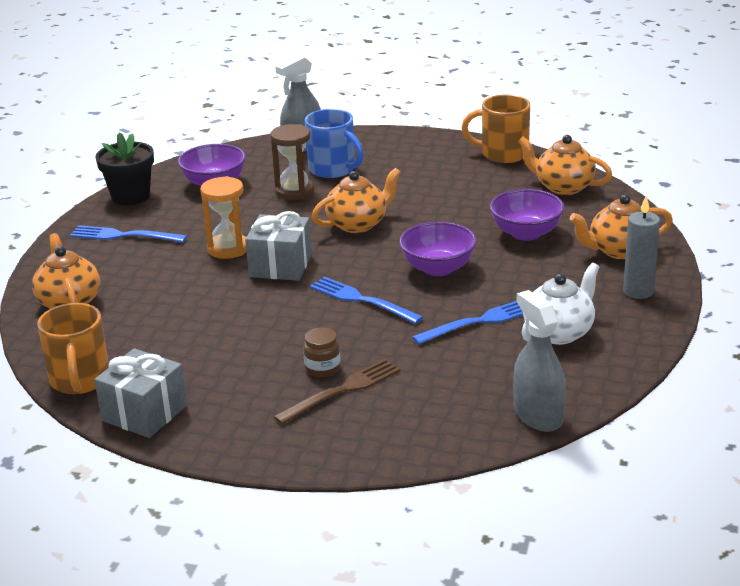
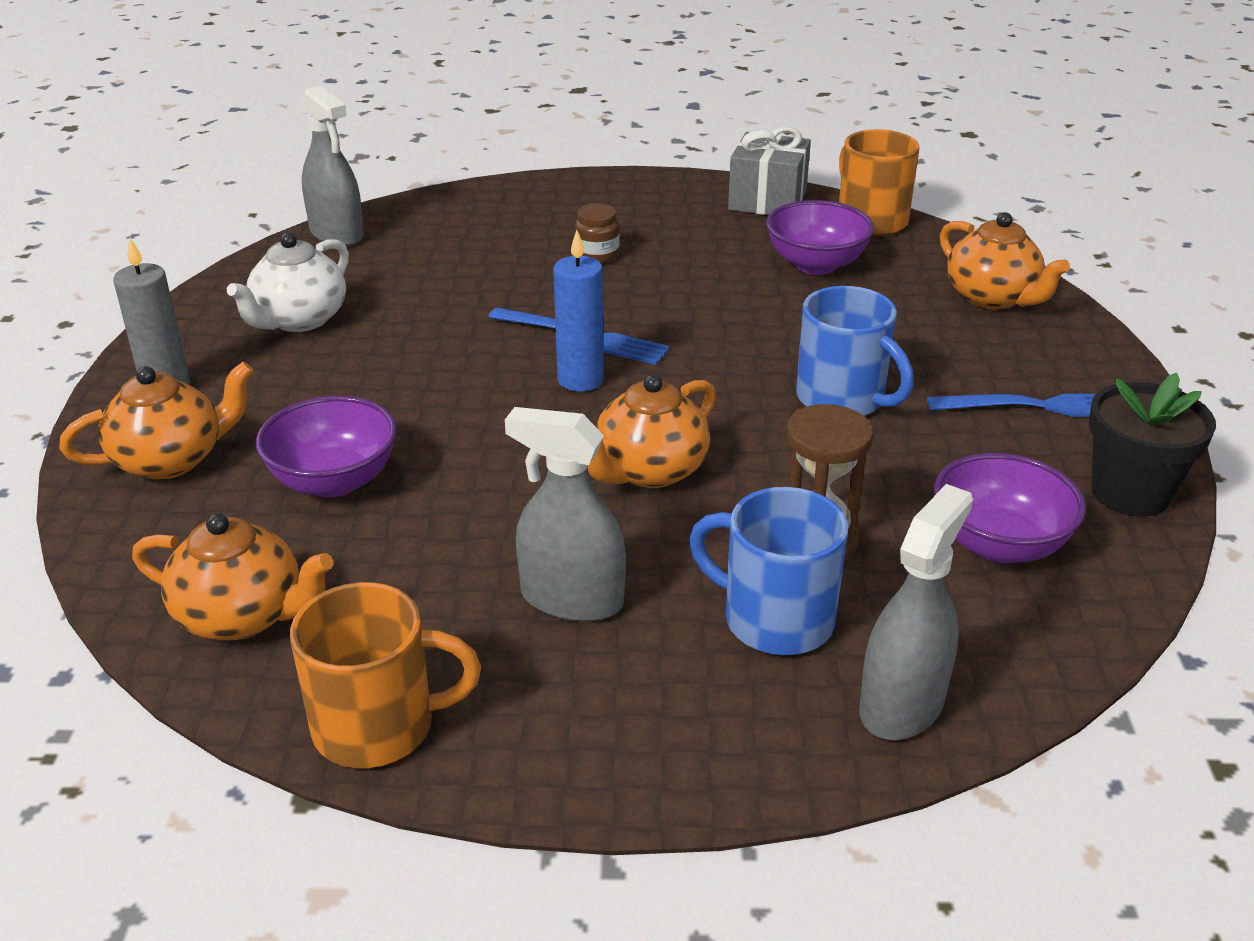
camera: 165 degrees right, 5 degrees up
(228, 249) = (843, 399): orange hourglass -> blue mug
(280, 266) = (736, 378): grey gift -> none
(342, 390) = (563, 237): brown fork -> none
(375, 273) = (580, 380): none -> blue candle
(416, 181) = (571, 599): none -> grey spray bottle
(438, 268) = (482, 397): purple bowl -> purple bowl (816, 264)
(480, 321) = (408, 324): blue fork -> none

